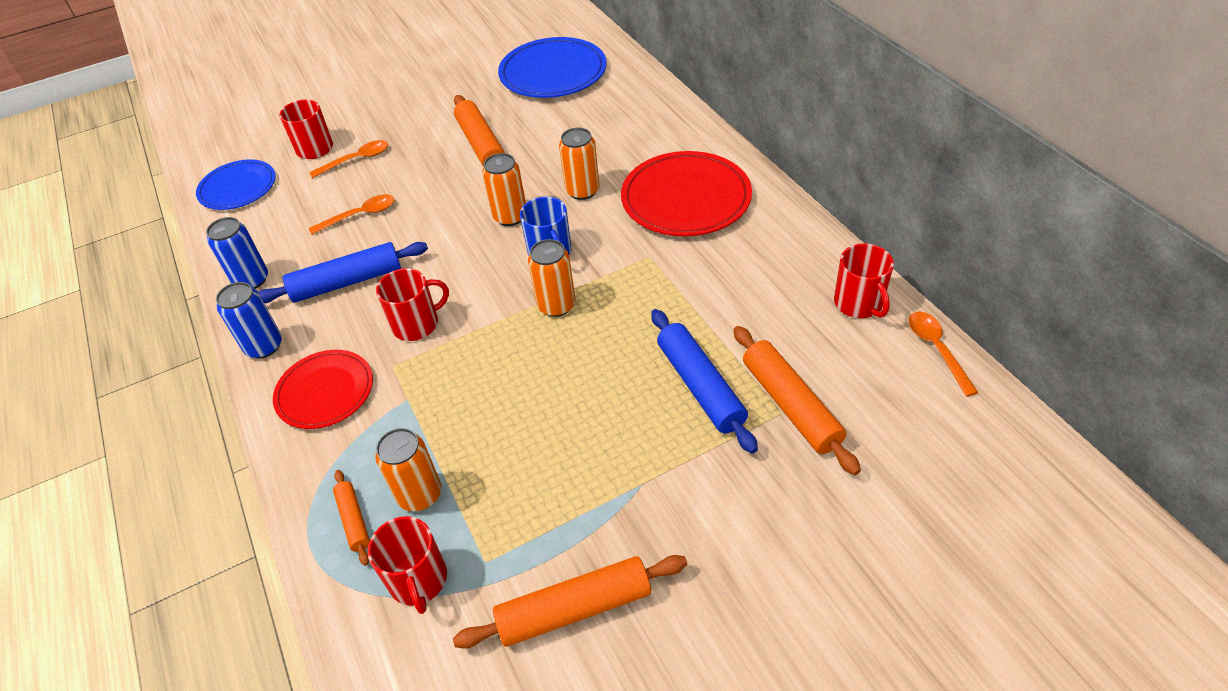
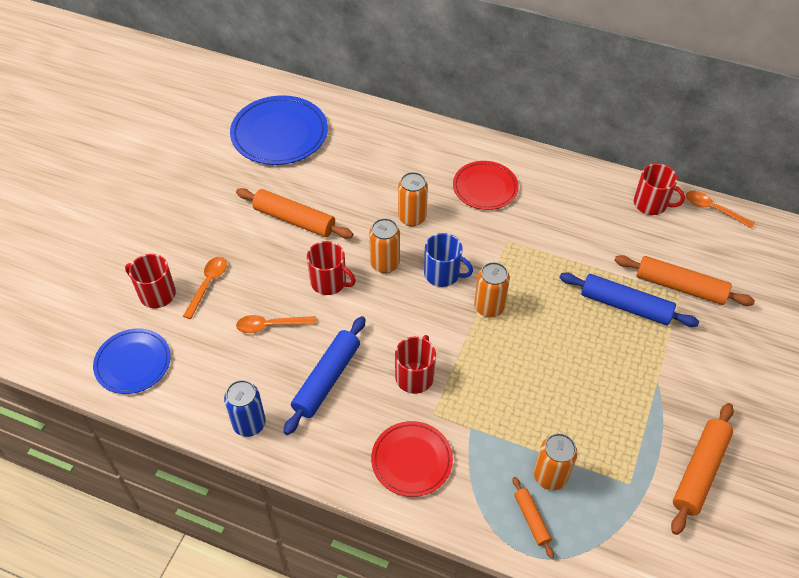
camera: 45 degrees left, 5 degrees up
(264, 346) = (326, 461): blue can -> none
(354, 520) = (531, 519): orange rolling pin -> orange rolling pin turned 45 degrees clockwise
(360, 215) = (270, 325): orange spoon -> orange spoon turned 120 degrees counterclockwise
(418, 580) = (608, 521): red mug -> red mug (329, 282)
(686, 199) = (485, 188): red plate -> red plate, size x0.64

